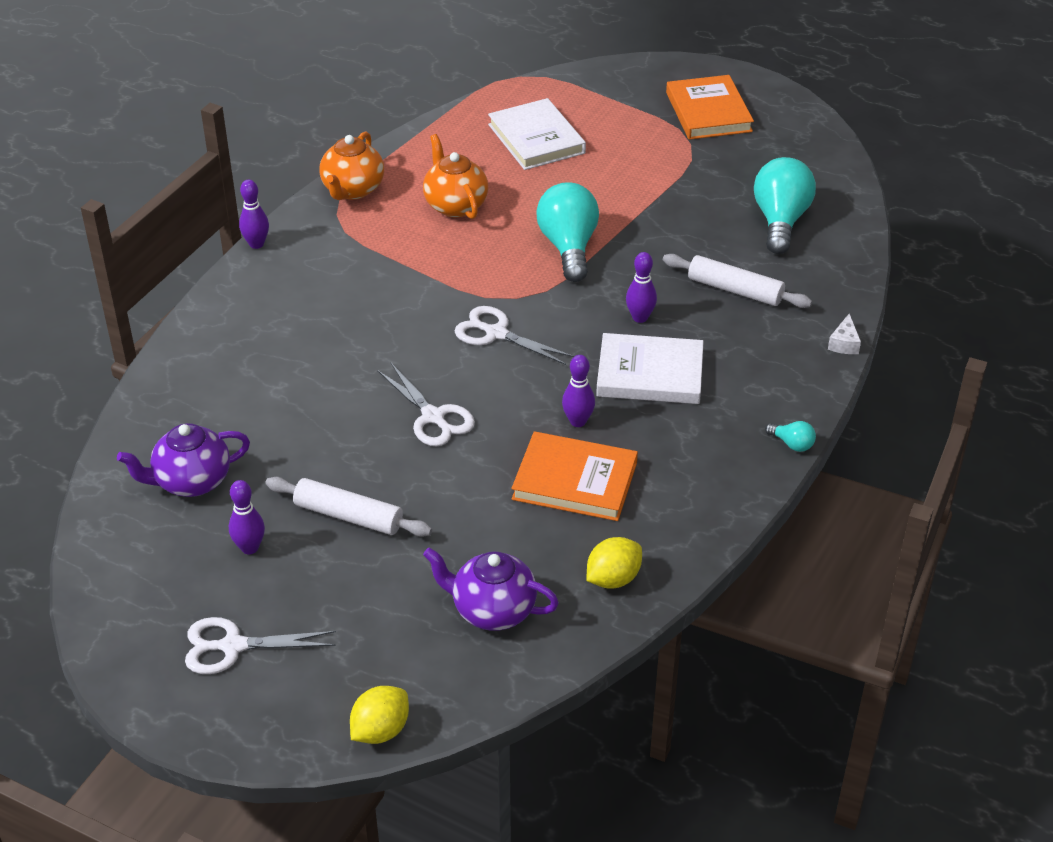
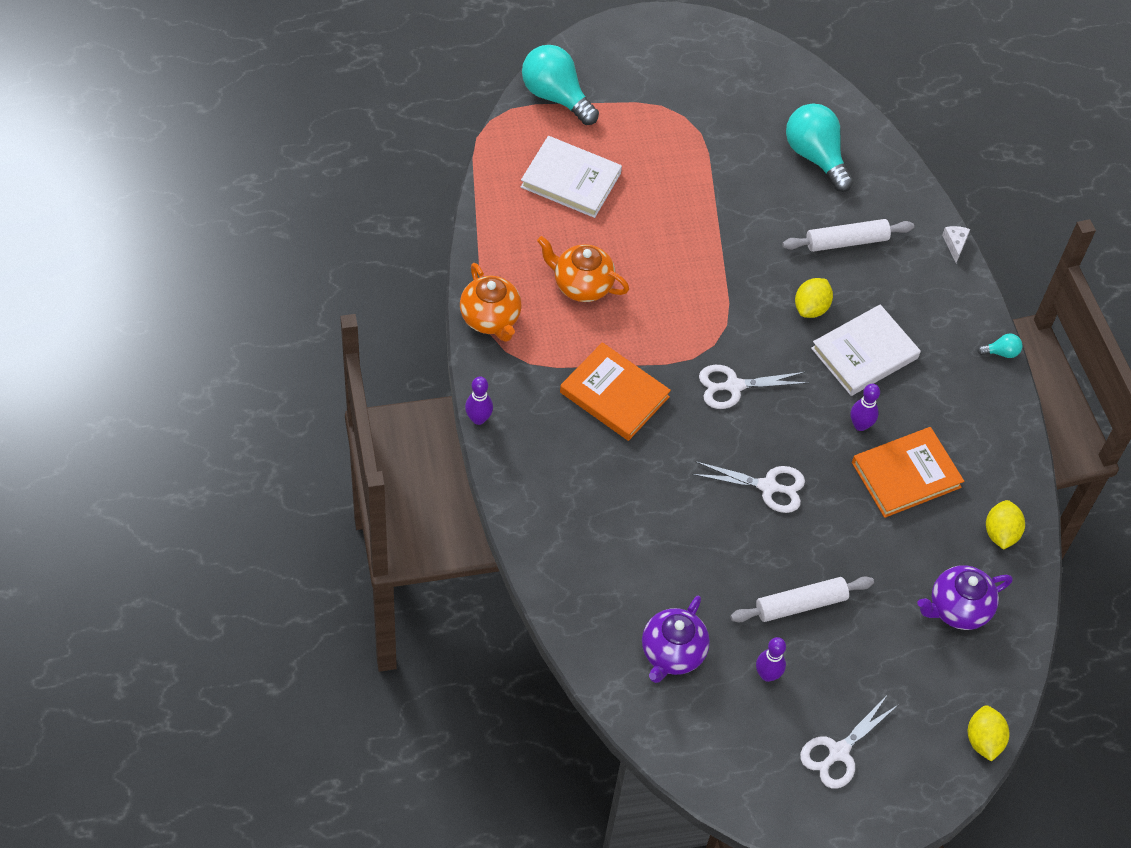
camera: 45 degrees left, 15 degrees up
(568, 247) = (701, 274): turquoise light bulb -> turquoise light bulb (556, 96)
(640, 317) = (811, 308): purple bowling pin -> yellow lemon
(708, 112) = (666, 75): orange book -> orange book (614, 394)
(844, 343) = (955, 244): white cheese -> white cheese turned 150 degrees counterclockwise

